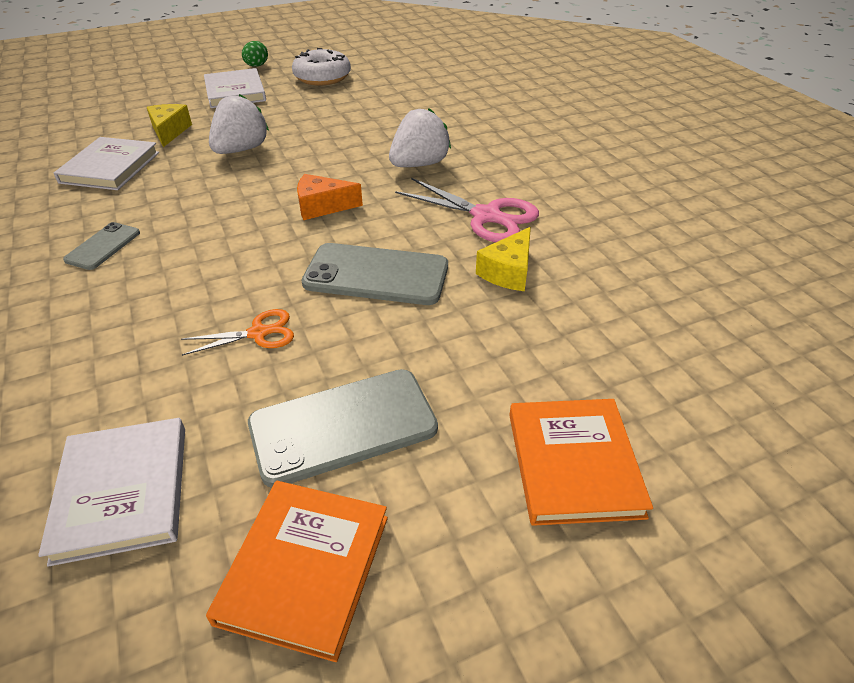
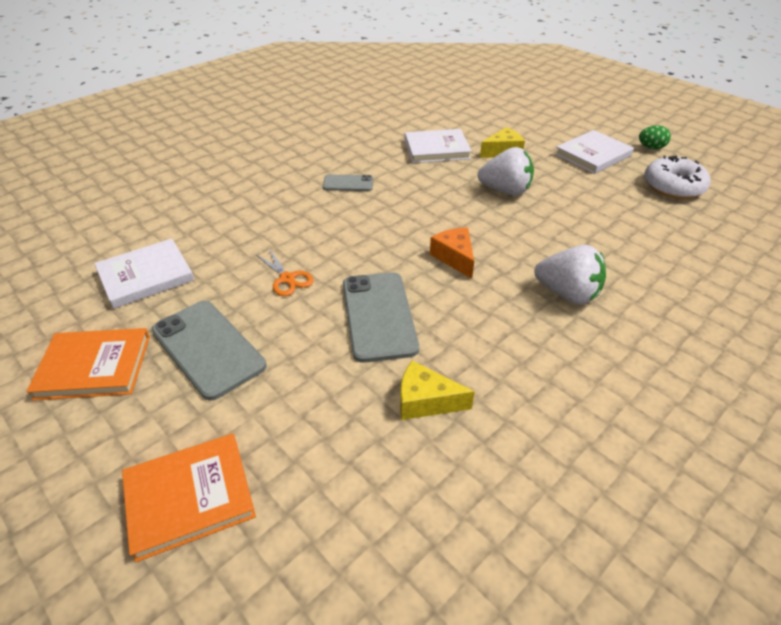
camera: 70 degrees right, 0 degrees up
(486, 216) = (509, 364): pink scissors -> none

